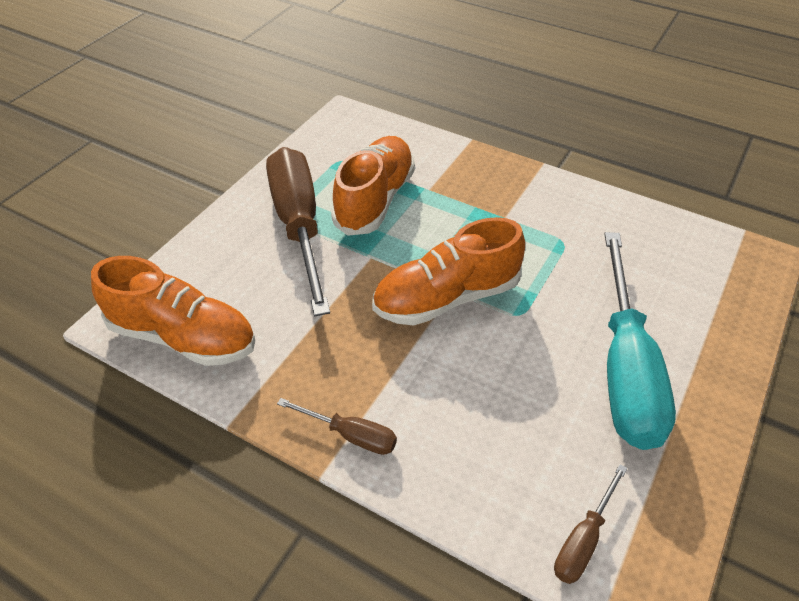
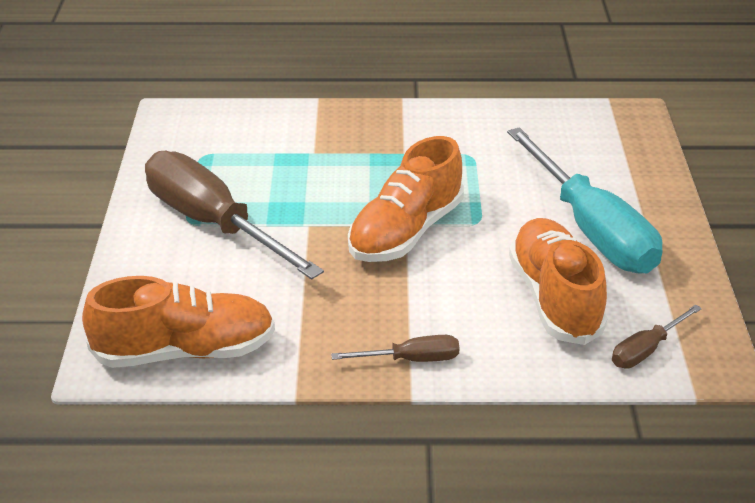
camera: 30 degrees left, 10 degrees down
(375, 200) = (269, 178): orange shoe -> orange shoe (554, 298)
(584, 540) = (646, 350): brown screwdriver -> brown screwdriver turned 45 degrees clockwise

